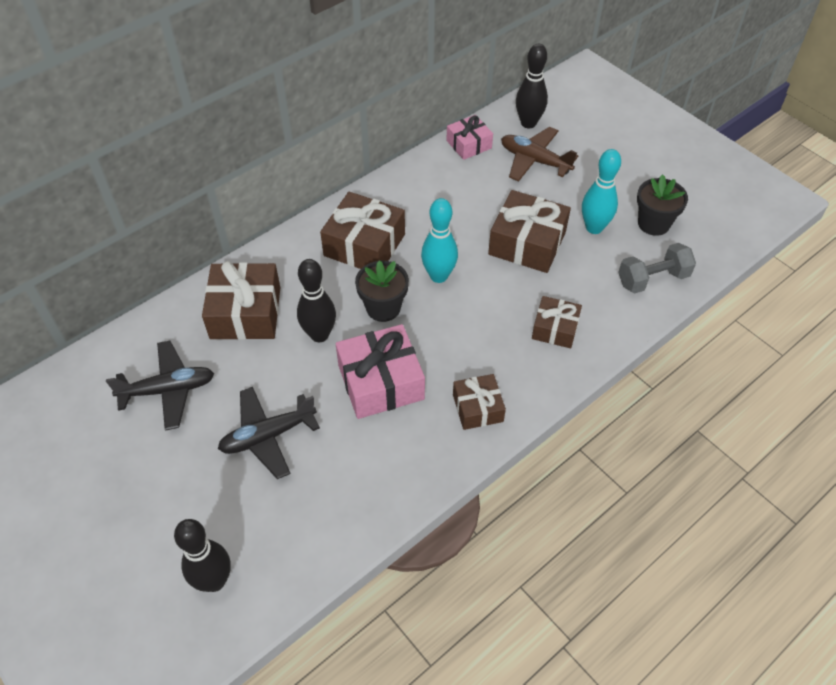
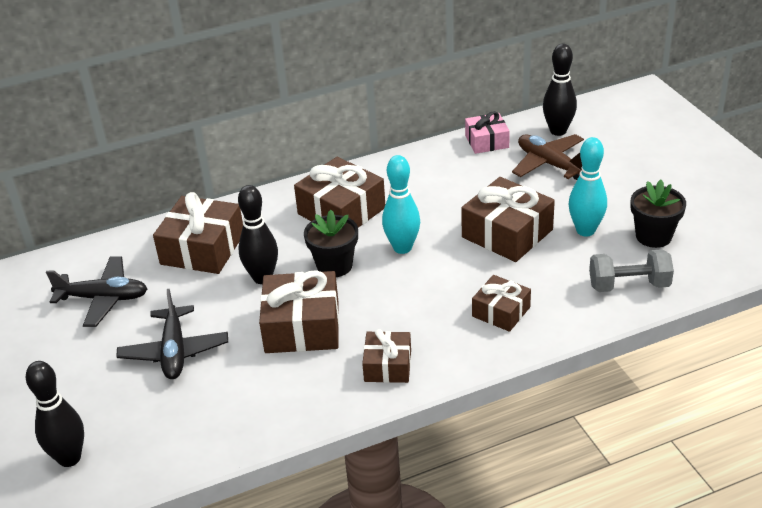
camera: 20 degrees right, 15 degrees down
(268, 436) = (174, 351): black plane -> black plane turned 90 degrees counterclockwise
(380, 382) = (302, 327): pink gift -> brown gift

